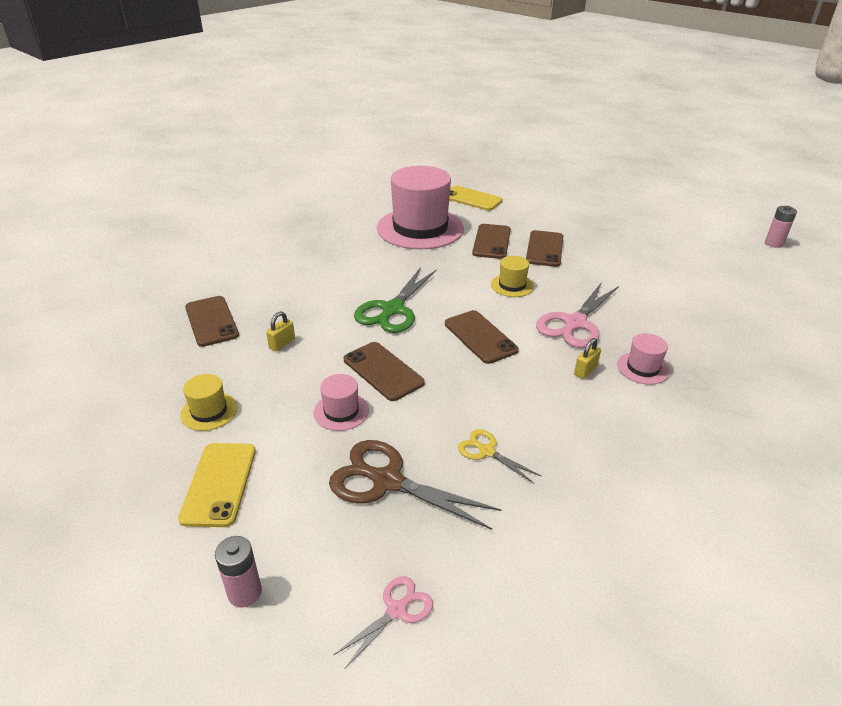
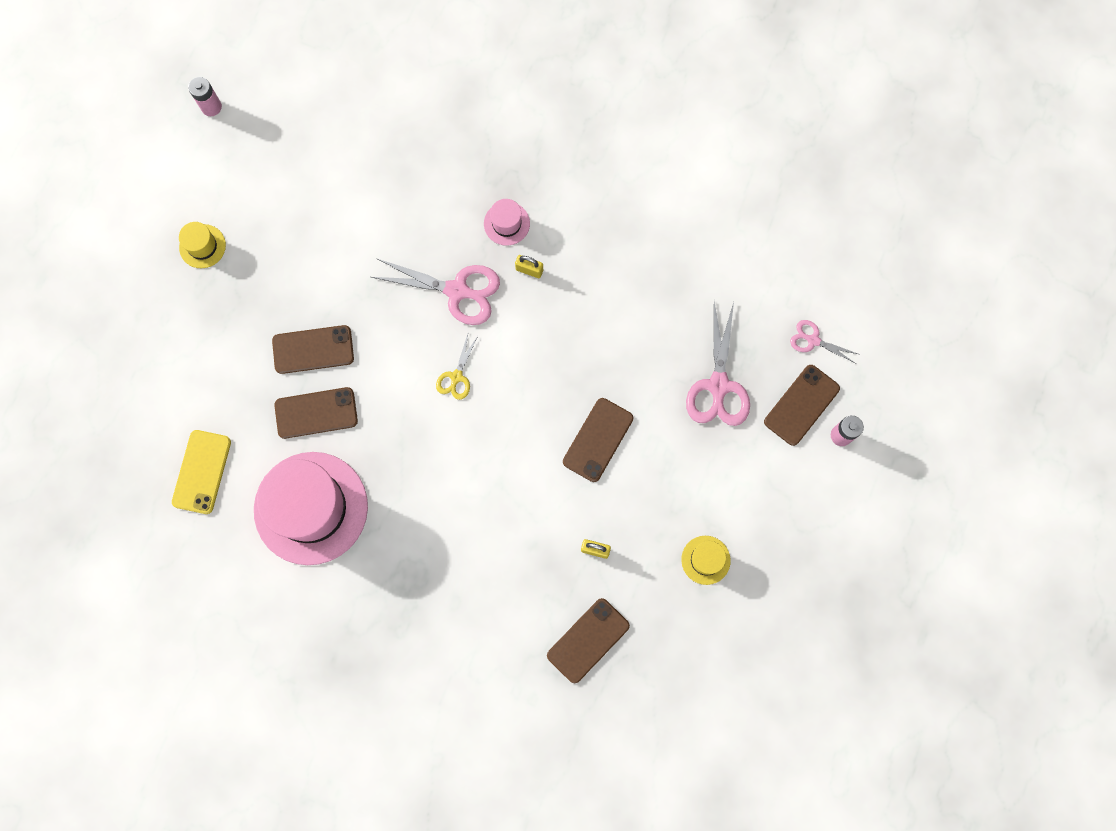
camera: 110 degrees left, 40 degrees up
(219, 484) = (771, 504): yellow phone -> none
(341, 411) = (661, 452): pink hat -> none
(387, 481) = (718, 385): brown scissors -> pink scissors
(392, 309) = (499, 470): green scissors -> none
(480, 337) = (513, 371): brown phone -> brown phone (801, 405)
(487, 451) = (660, 325): yellow scissors -> yellow scissors (456, 377)
(512, 285) = (408, 366): yellow hat -> yellow hat (202, 246)

